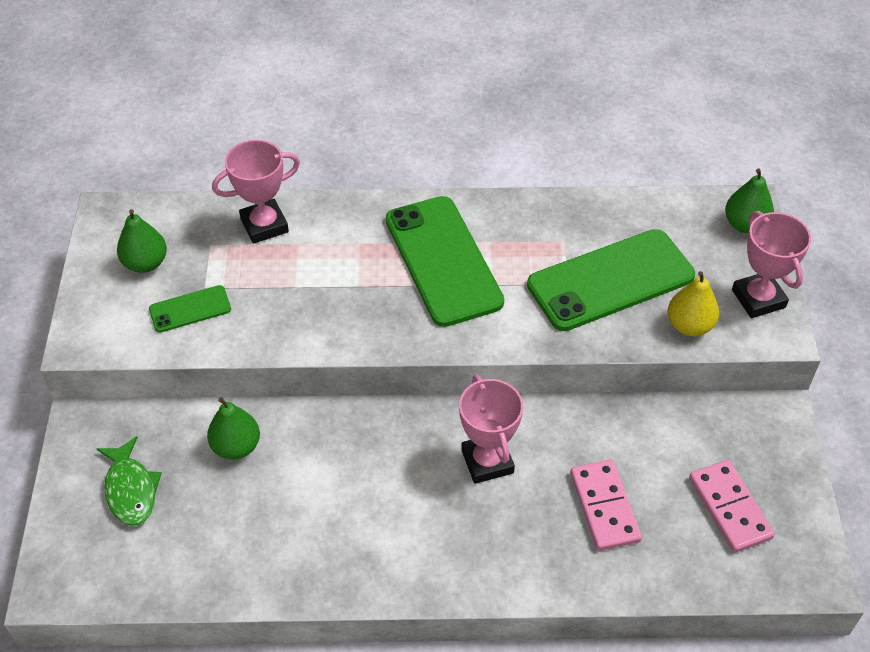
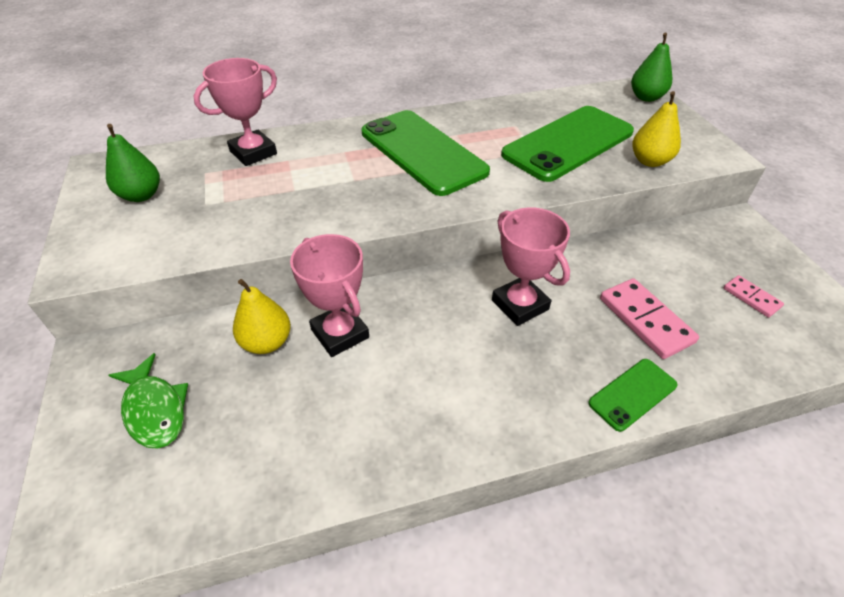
camera: 15 degrees left, 5 degrees down
(190, 309) = (193, 222): green phone -> green phone (632, 394)
(236, 446) = (267, 342): green pear -> yellow pear
(730, 508) = (751, 298): pink domino -> pink domino, size x0.57
(758, 298) = (689, 137): pink trophy -> pink trophy (340, 333)

